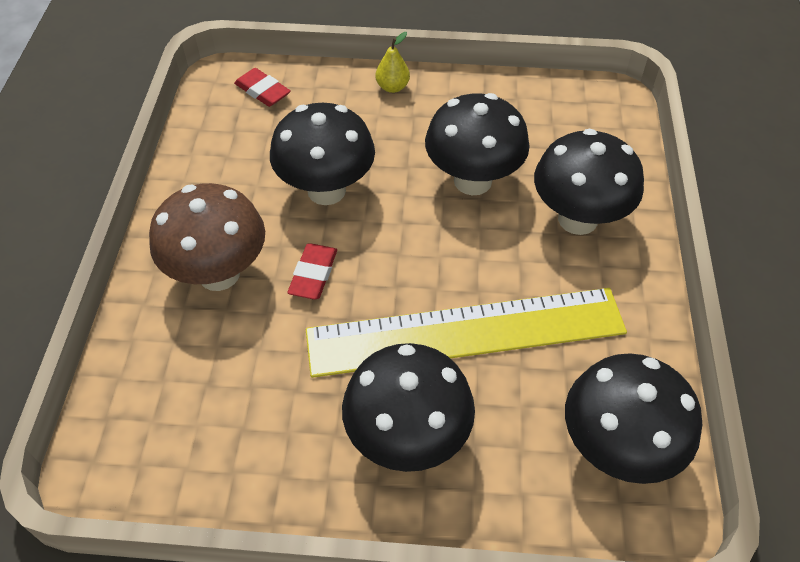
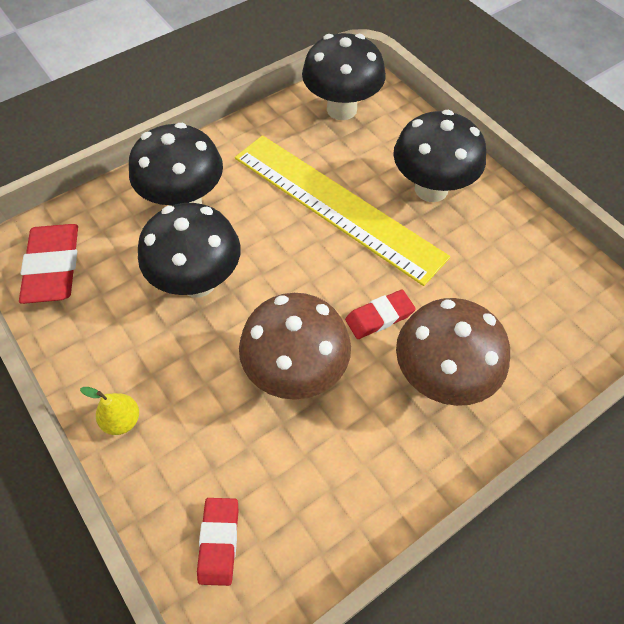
camera: 130 degrees left, 5 degrees up
(326, 190) = (296, 372): black mushroom -> brown mushroom
(572, 108) = (53, 267): none -> red eraser

